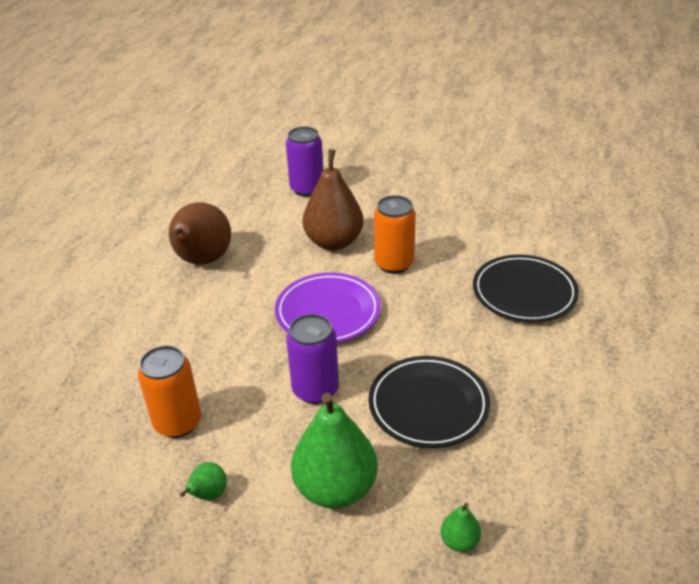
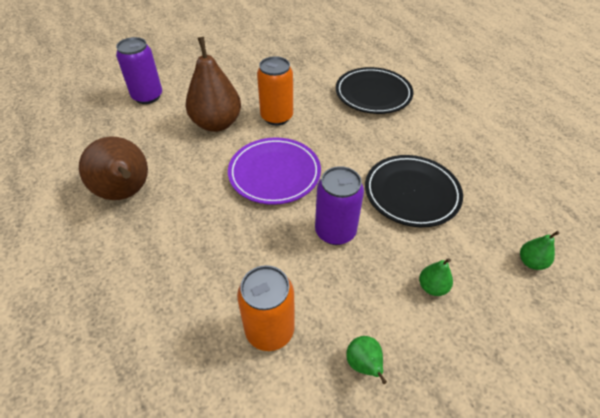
camera: 45 degrees left, 10 degrees up
(335, 488) = (432, 287): green pear -> green pear, size x0.44

